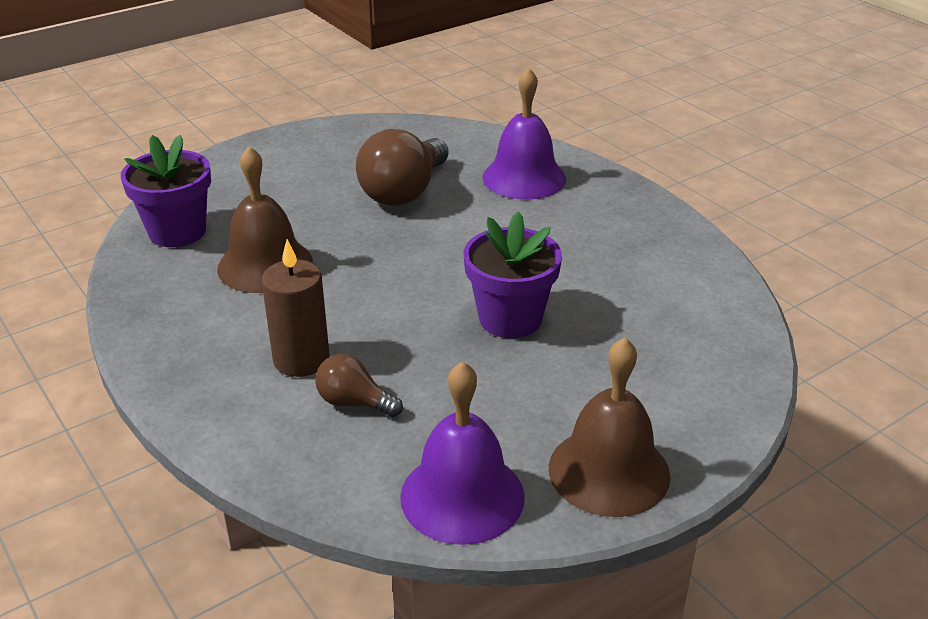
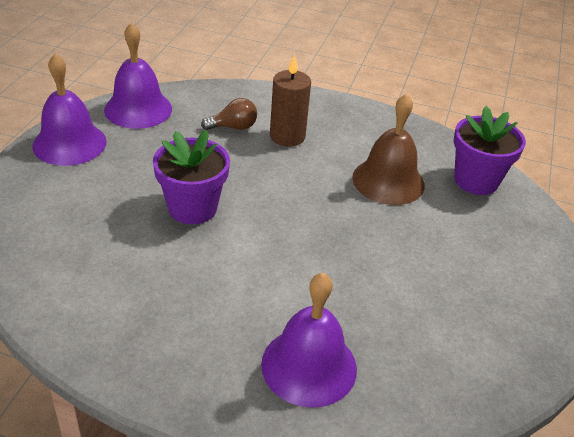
camera: 140 degrees right, 5 degrees up
(404, 192) = (387, 291): brown light bulb -> none
(609, 471) = (69, 143): brown bell -> purple bell

